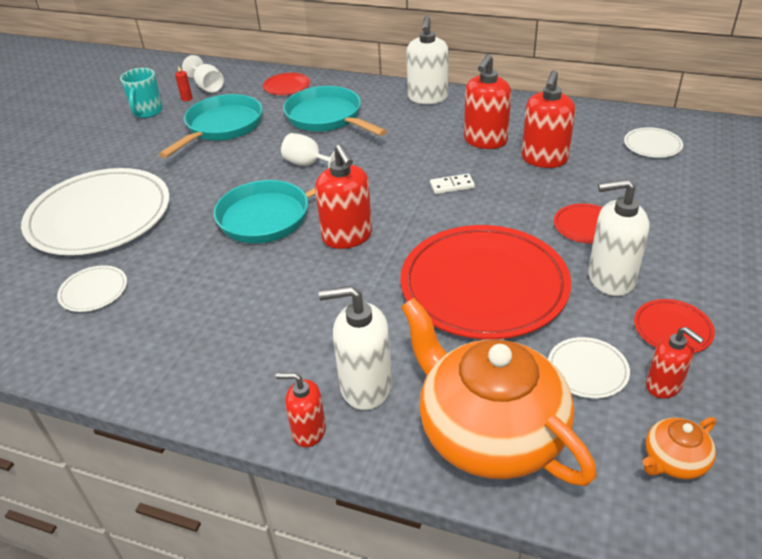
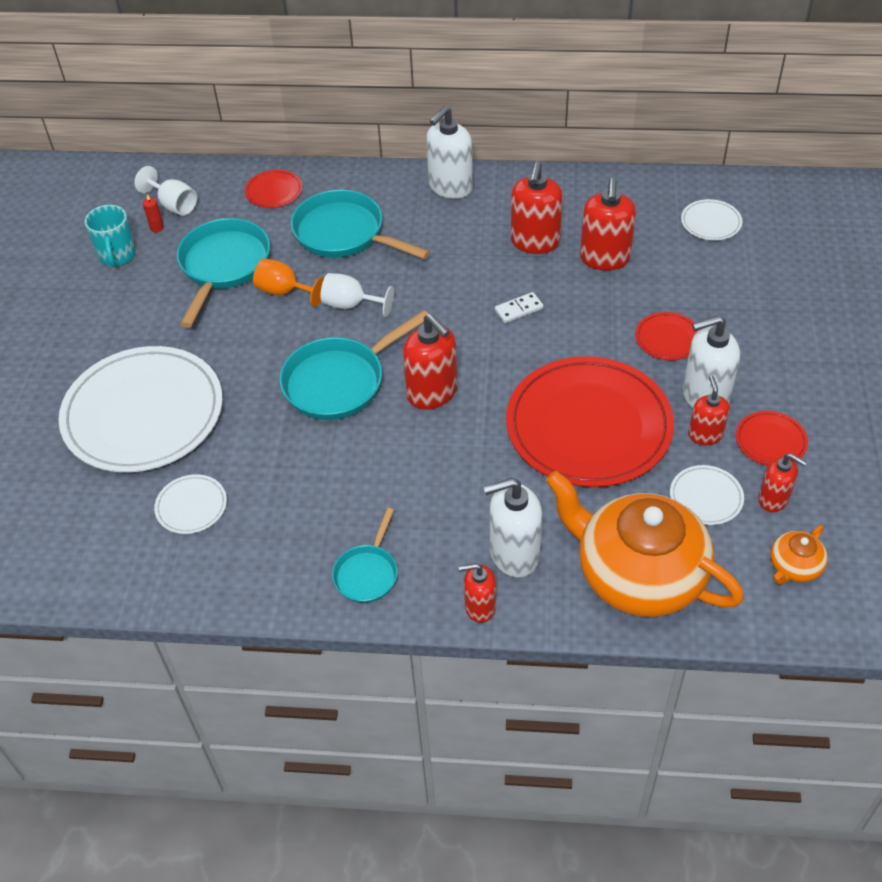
camera: 15 degrees left, 10 degrees up
(214, 376) = (367, 573): none -> turquoise pan
(259, 149) = (284, 292): none -> orange goblet
(427, 98) = (450, 187): white soap dispenser -> white soap dispenser turned 45 degrees clockwise
(602, 312) = (705, 435): none -> red soap dispenser

